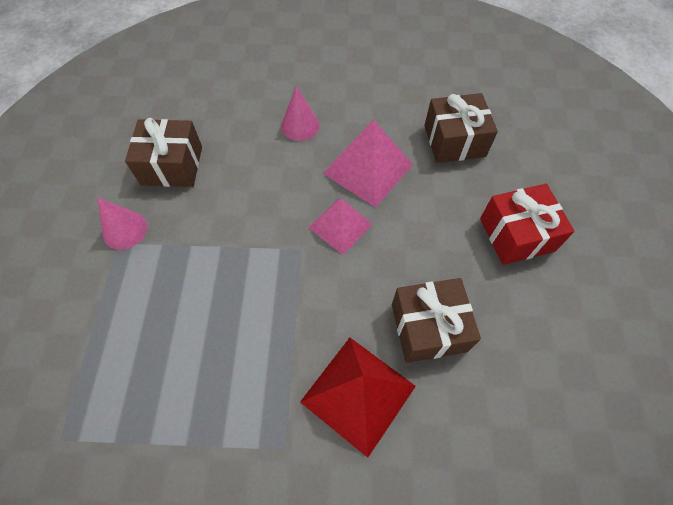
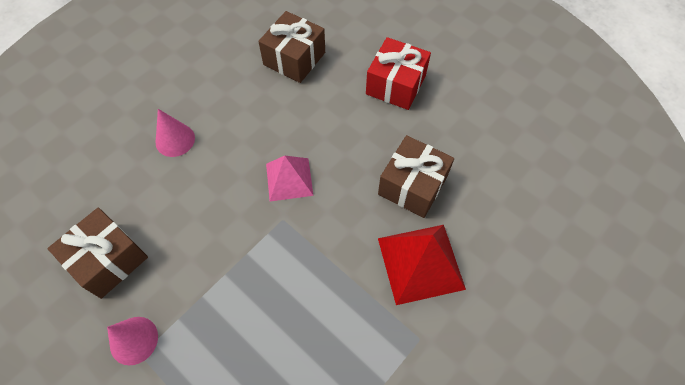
camera: 50 degrees left, 0 degrees up
(368, 168) = (261, 126): pink pyramid -> none

